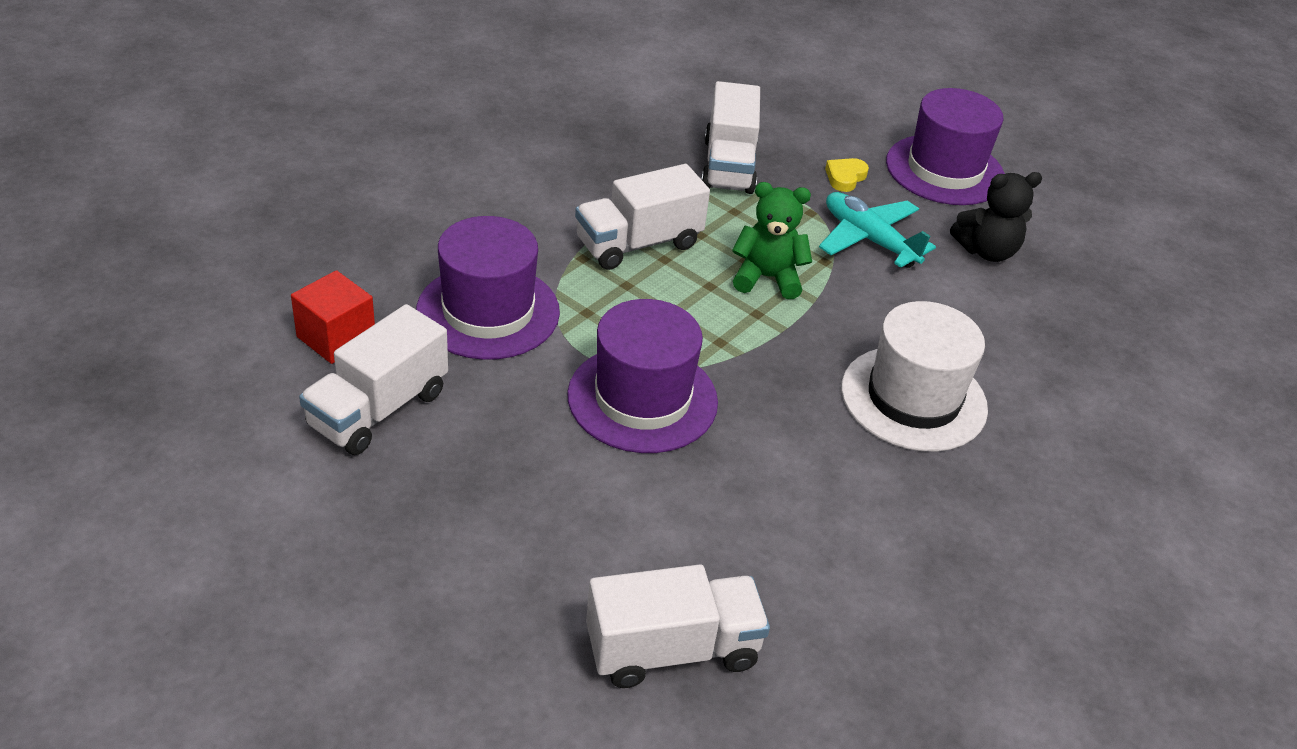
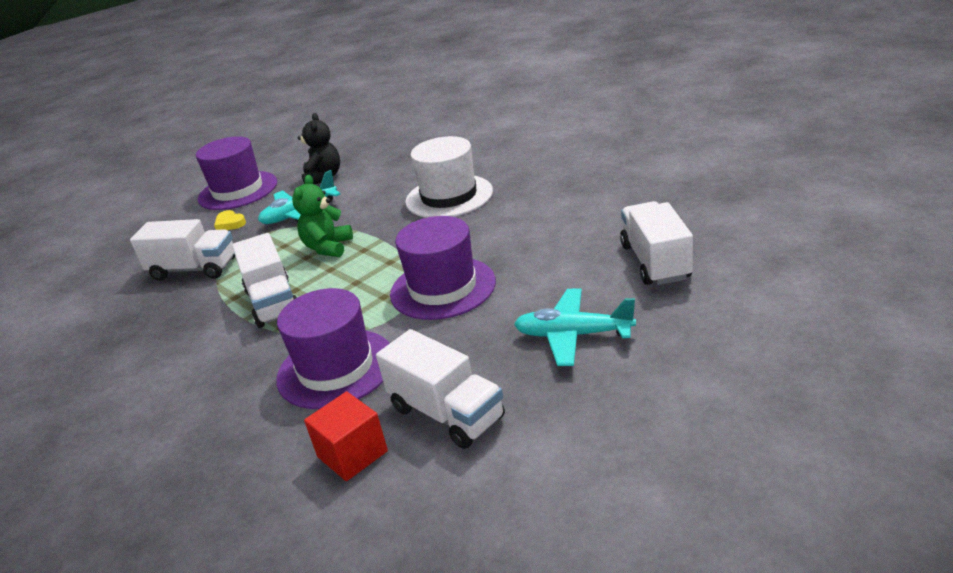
camera: 75 degrees left, 10 degrees down
(500, 533) = (573, 335): none -> turquoise plane

